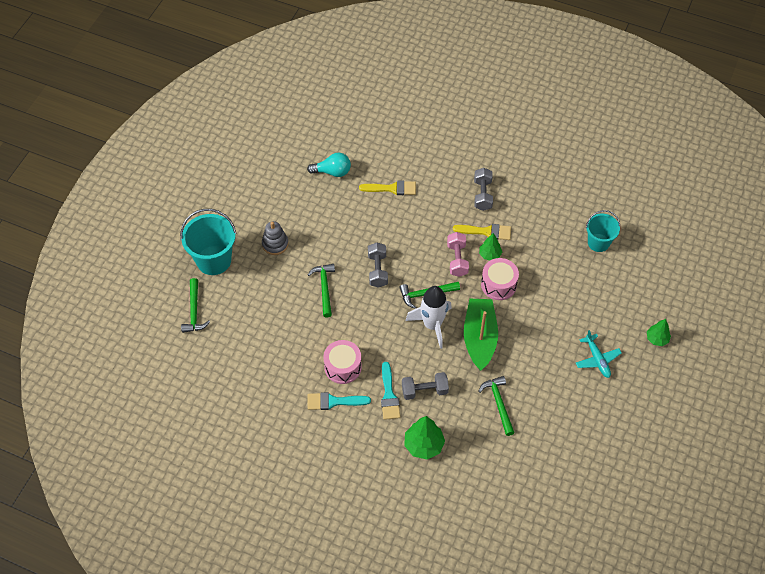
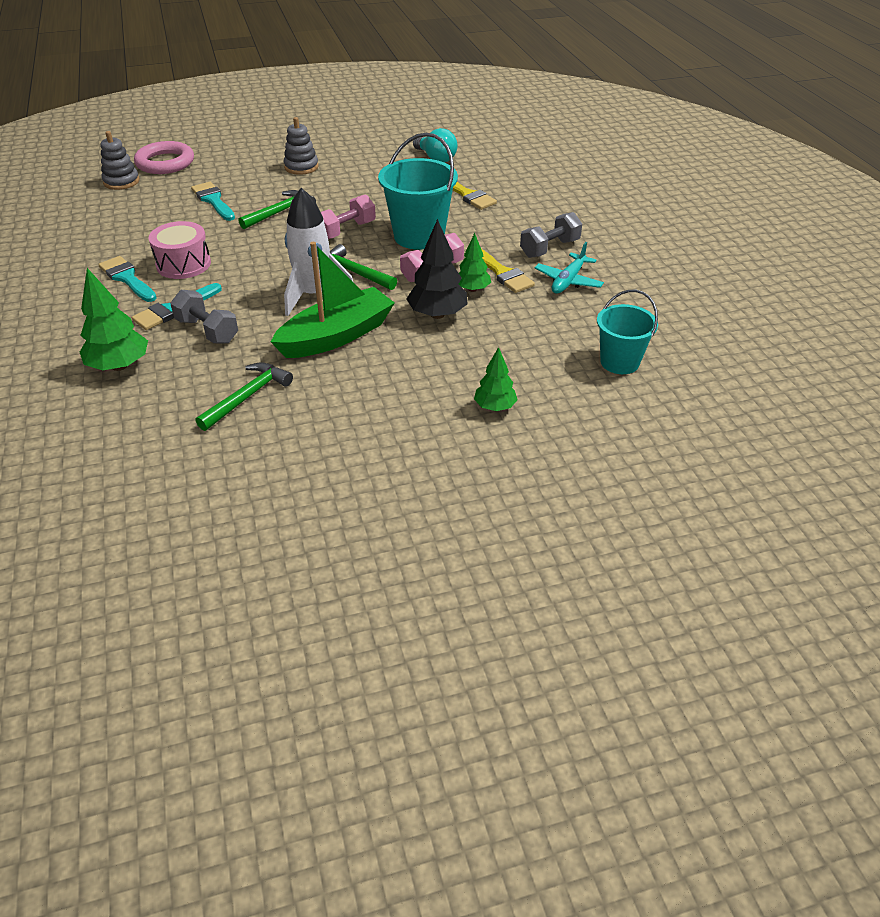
camera: 50 degrees right, 15 degrees down
(194, 311) = (165, 163): green hammer -> pink ring
(199, 348) = (121, 182): none -> grey stacking toy
(214, 260) = (240, 148): turquoise bucket -> turquoise bucket (419, 236)
(276, 313) = (213, 200): none -> turquoise brush
(377, 270) = (346, 230): grey dumbbell -> pink dumbbell
(498, 284) = (437, 314): pink drum -> black tree
(597, 359) = (425, 452): turquoise plane -> turquoise plane (568, 281)
(657, 339) = (538, 497): green tree -> green tree (495, 407)

